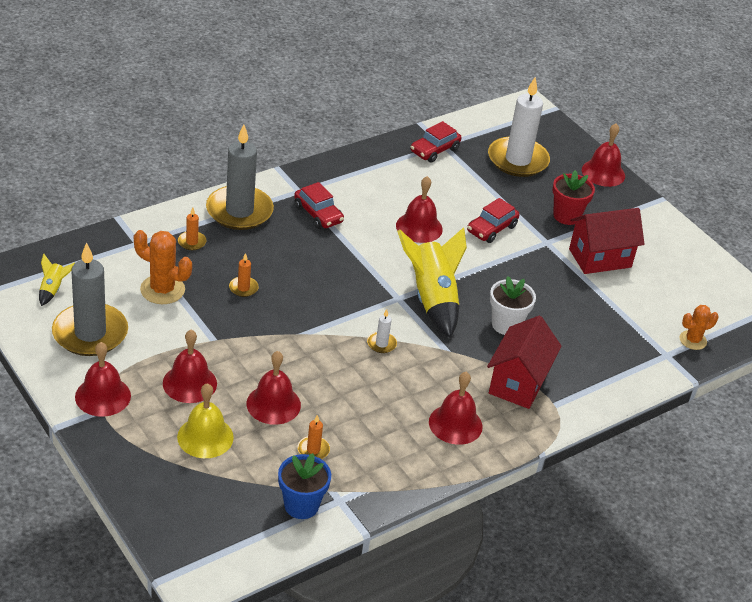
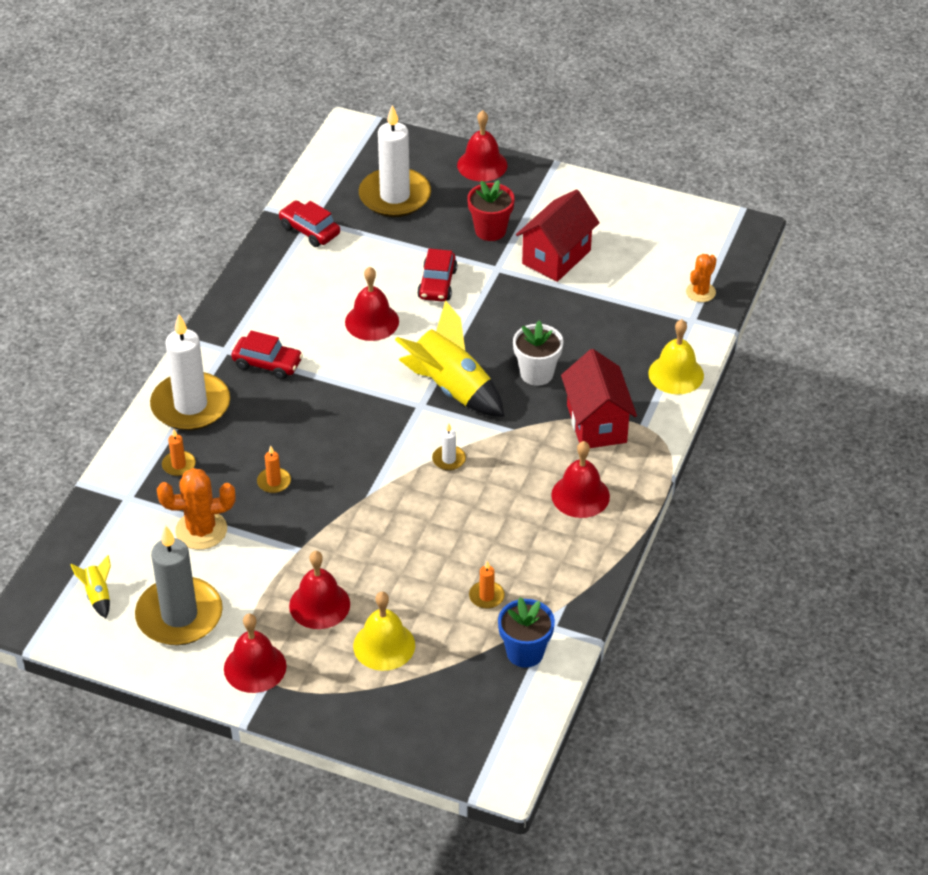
camera: 30 degrees left, 5 degrees up
(239, 211) = (191, 405): grey candle -> white candle
(273, 404) = (412, 577): red bell -> none
(434, 150) = (309, 230): red car -> red car turned 120 degrees clockwise
(616, 384) = (676, 374): none -> yellow bell

